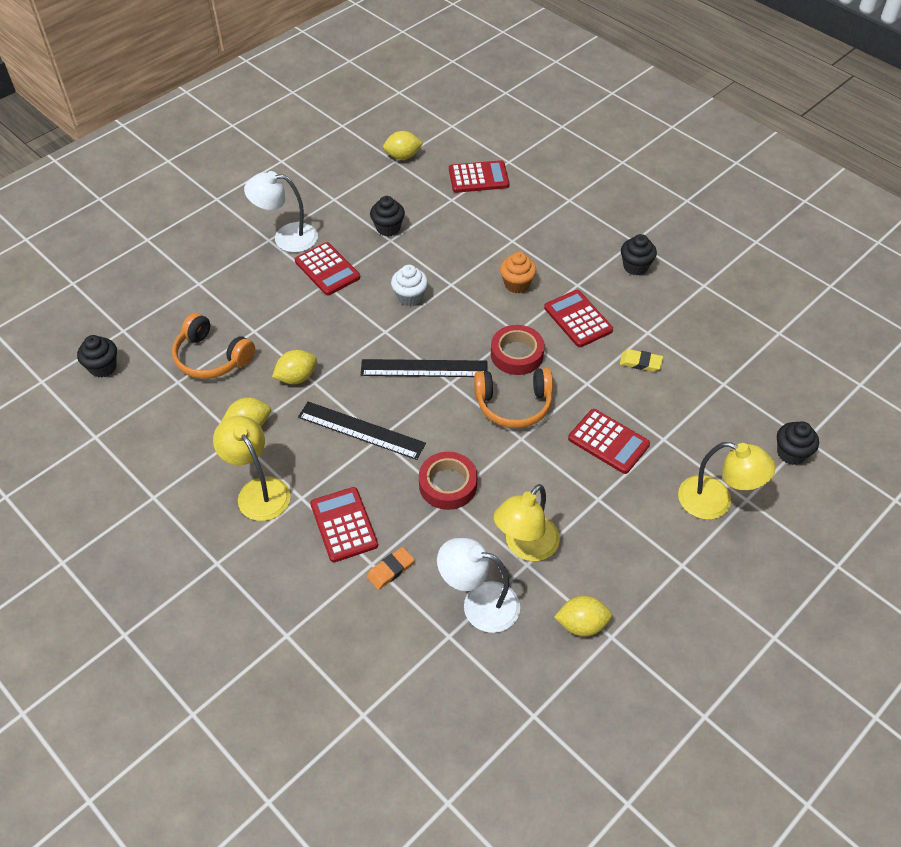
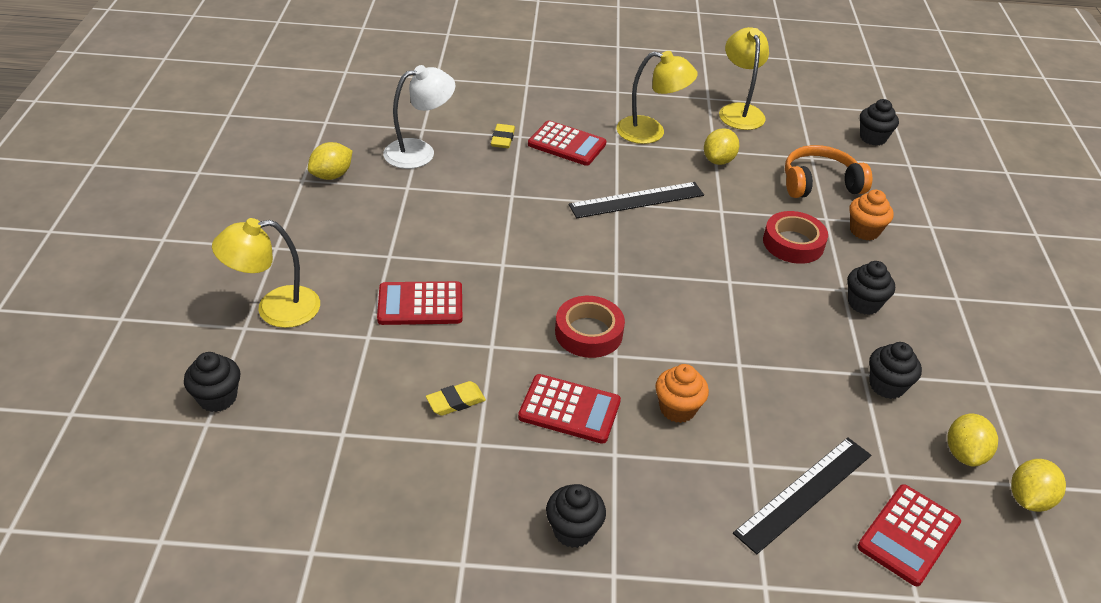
camera: 135 degrees right, 10 degrees down
(246, 307) = (864, 231): none -> orange cupcake
(286, 237) = (948, 310): white lamp -> none
(297, 377) = (738, 206): yellow lemon -> yellow lemon (964, 454)
(327, 269) = (863, 303): red calculator -> black cupcake
(390, 570) = (502, 139): orange eraser -> yellow eraser
(410, 297) = (756, 325): white cupcake -> none
(424, 368) = (653, 270): black ruler -> black ruler (804, 493)
(448, 484) = (524, 202): red tape -> red tape (793, 243)
(513, 405) = (539, 286): orange headphones -> none
(525, 547) = (419, 196): yellow lamp -> yellow lamp (739, 111)

